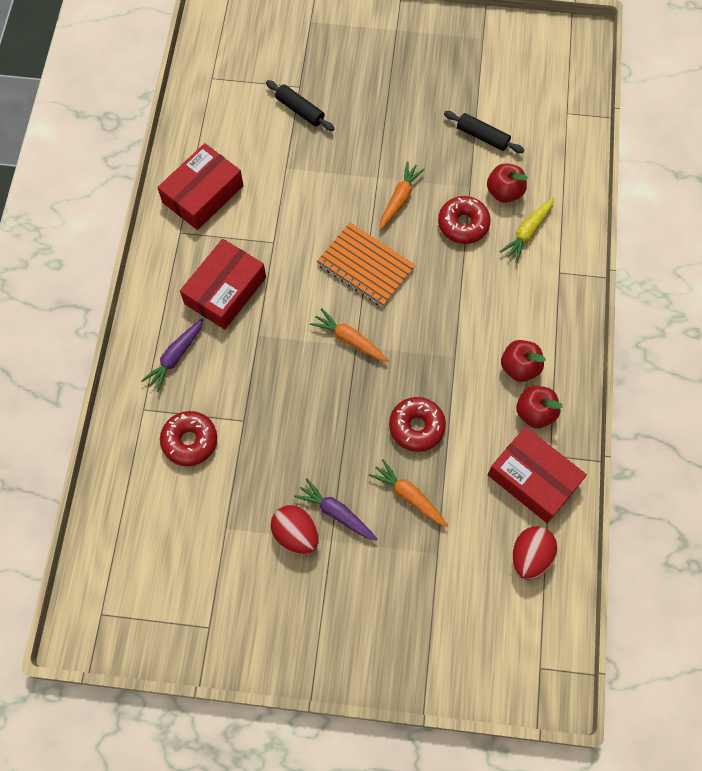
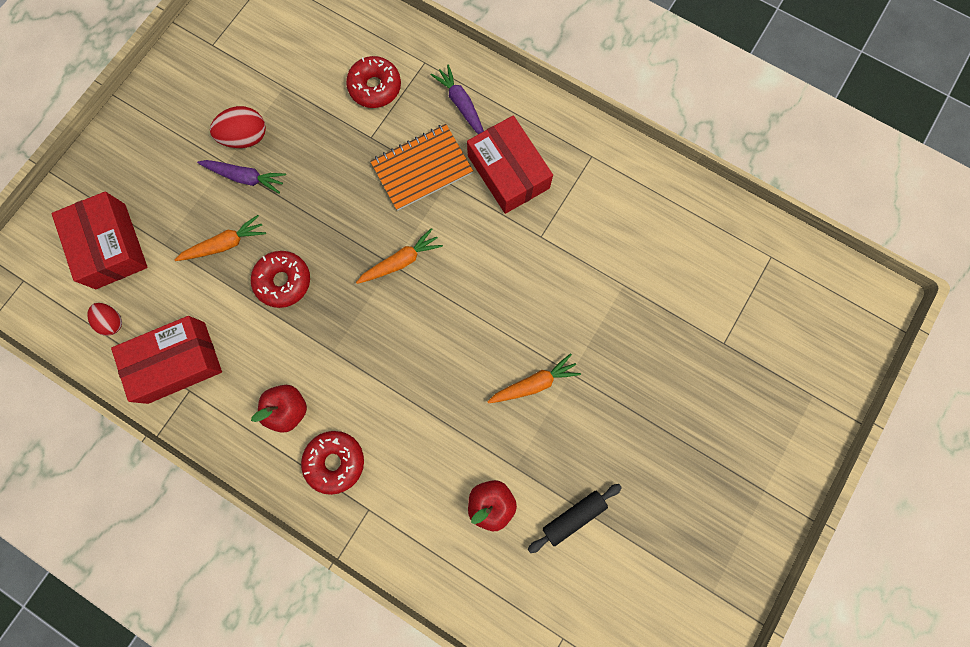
camera: 115 degrees right, 10 degrees up
(203, 194) = (626, 193): red box -> red box (110, 246)
(300, 110) = (691, 330): black rolling pin -> none
(336, 513) = (245, 177): purple carrot -> purple carrot turned 45 degrees clockwise
(365, 266) = (472, 312): orange notebook -> orange notebook (422, 169)
(399, 199) = (534, 383): orange carrot -> orange carrot turned 75 degrees counterclockwise
(463, 224) = (473, 436): red donut -> red donut (335, 461)
(528, 232) = (431, 501): yellow carrot -> none
(530, 556) = (113, 321): red egg -> red egg, size x0.64
(535, 413) = (236, 399): red apple -> none

